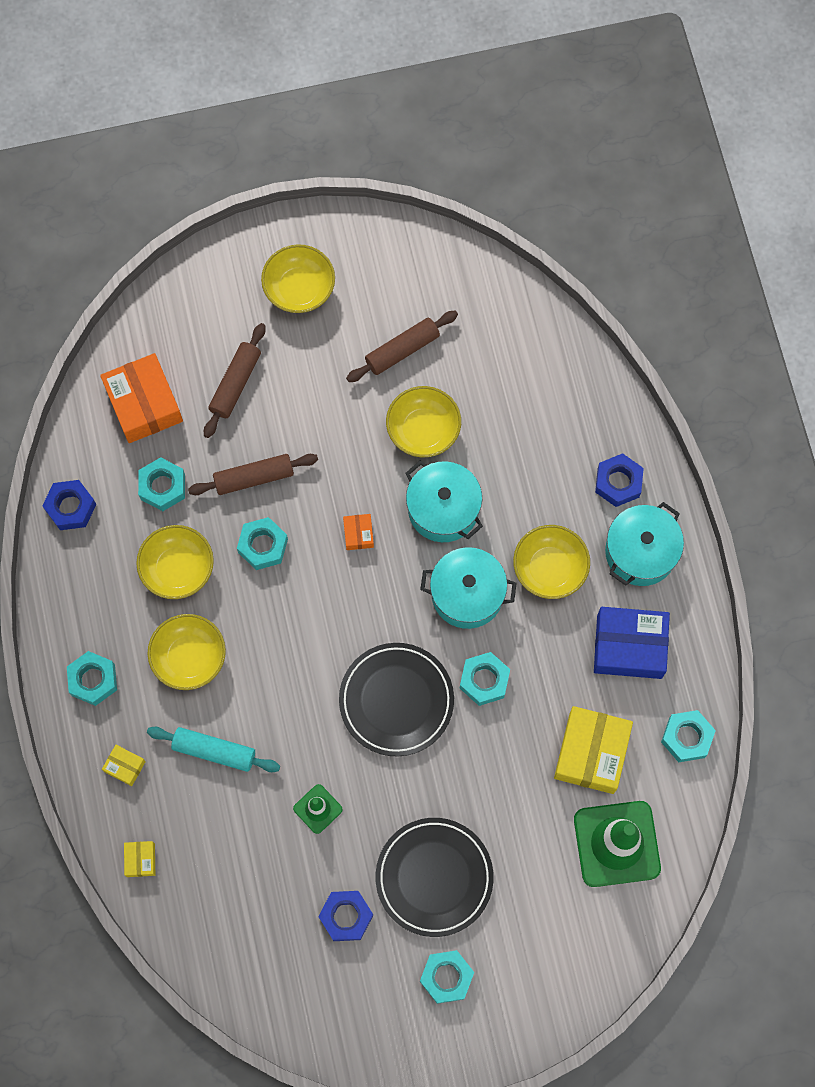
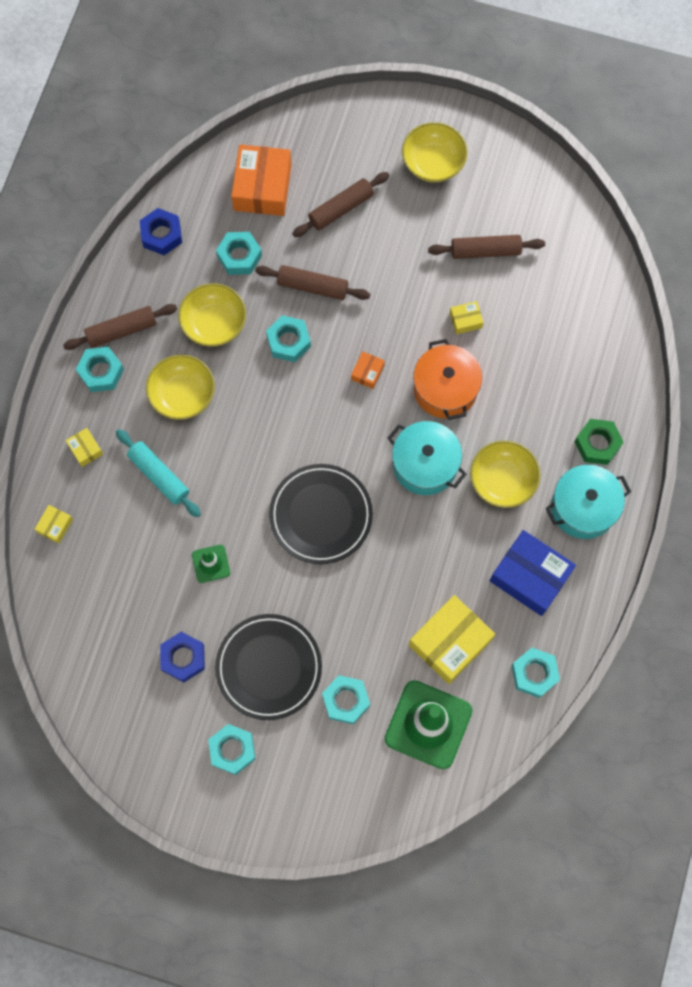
camera: 30 degrees right, 0 degrees up
(89, 627) = (122, 330): none -> brown rolling pin
(423, 430) = (465, 320): yellow bowl -> yellow box
(443, 509) = (445, 389): turquoise pot -> orange pot
(484, 680) = (399, 538): turquoise nut -> turquoise nut (346, 700)
(618, 482) = (597, 444): blue nut -> green nut

